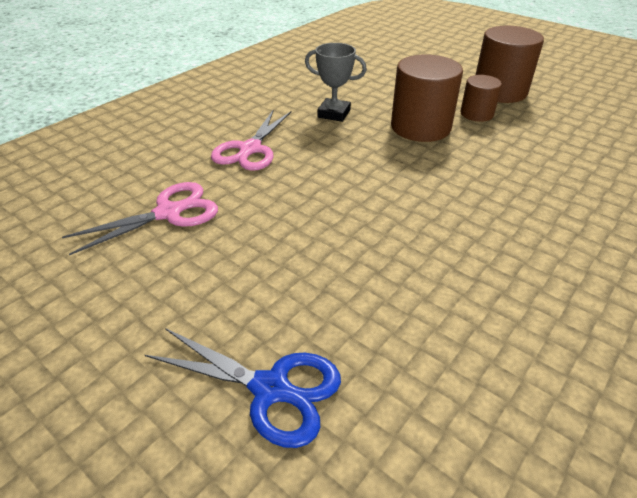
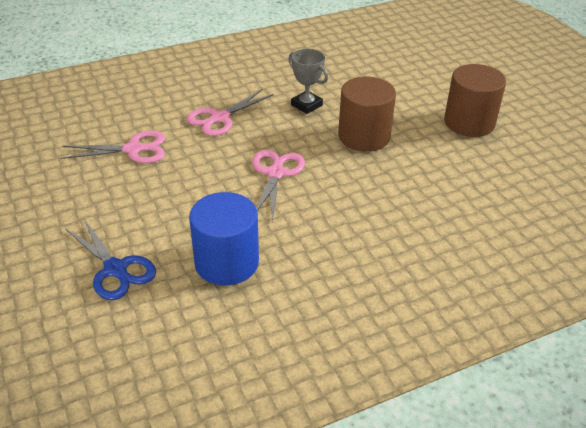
camera: 25 degrees right, 0 degrees up
(368, 189) = (275, 173): none -> pink scissors
(414, 315) = (226, 262): none -> blue cylinder
(476, 114) = (424, 138): brown cylinder -> none

